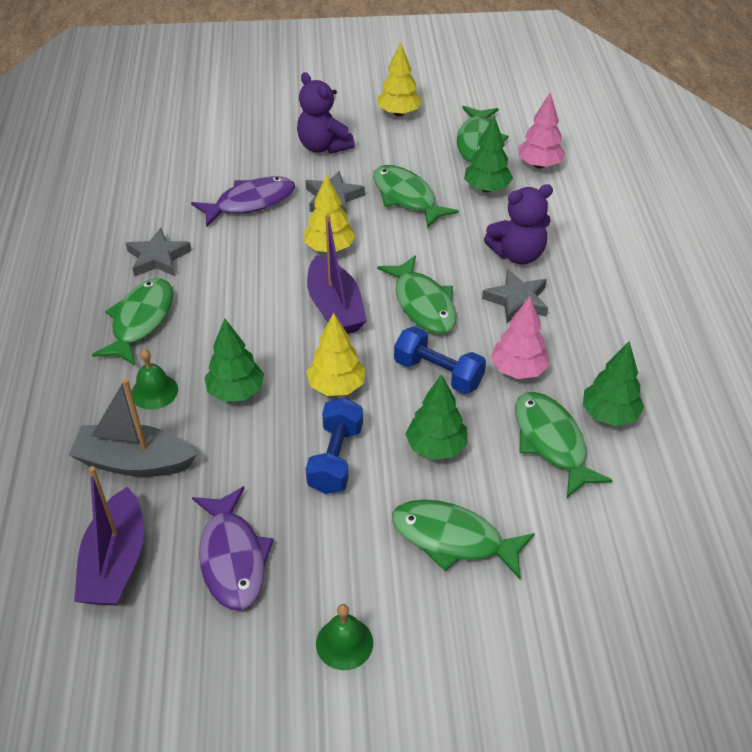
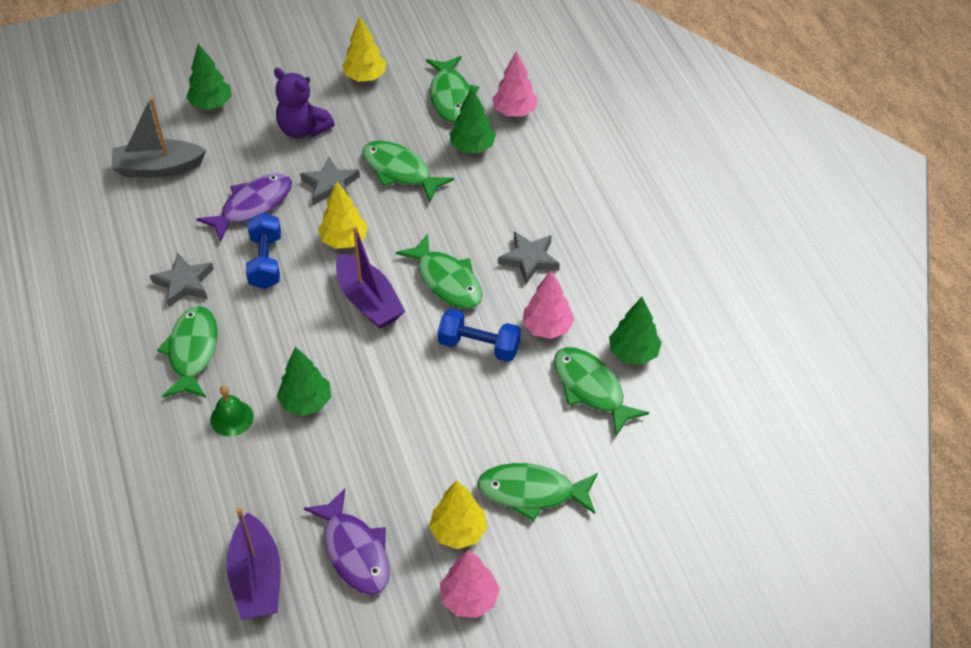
camera: 15 degrees left, 5 degrees up
(134, 462) = (239, 487): grey boat -> grey boat (158, 168)
(335, 458) = (413, 444): blue dumbbell -> blue dumbbell (265, 262)
(336, 386) = (394, 378): yellow tree -> yellow tree (458, 531)
(344, 643) = (469, 599): green bell -> pink tree
(436, 447) = (496, 415): green tree -> green tree (211, 104)
(517, 254) = (518, 212): purple teddy bear -> none

